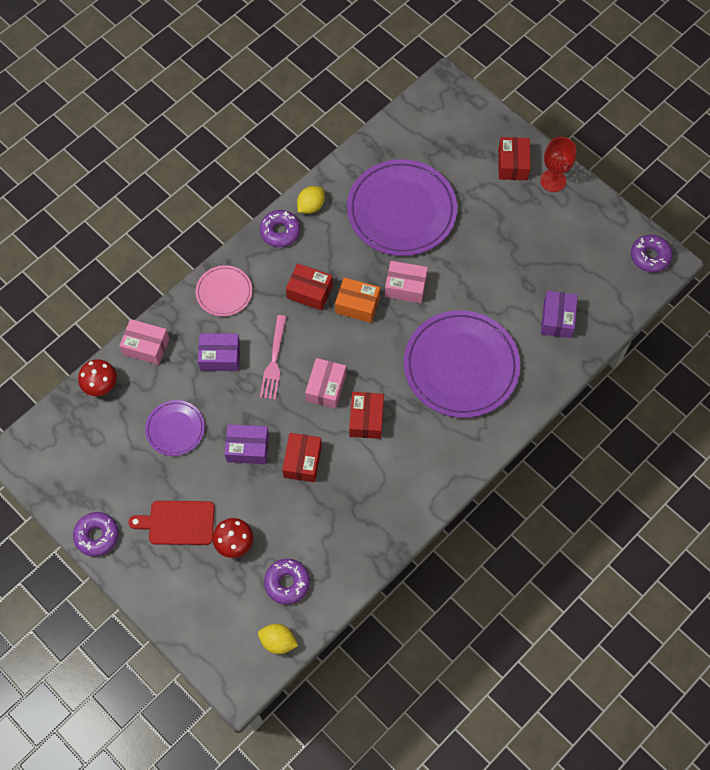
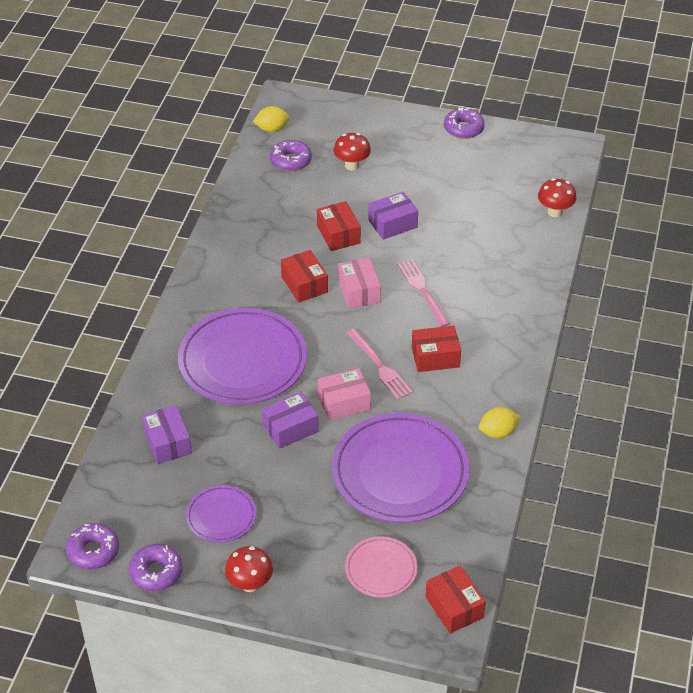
camera: 150 degrees right, 20 degrees down
(146, 346) = (545, 253): pink box -> none
(175, 429) = (465, 211): purple plate -> purple plate (221, 516)
(178, 523) = (408, 159): red cutting board -> none
(220, 356) = (473, 273): purple box -> purple box (290, 428)
(224, 292) = (515, 321): pink plate -> pink plate (381, 569)
(280, 232) = (508, 395): purple donut -> purple donut (156, 572)
(311, 206) = (498, 432): yellow lemon -> yellow lemon turned 60 degrees clockwise
(357, 305) = (380, 366): orange box -> pink fork
(513, 164) = (308, 581): red box -> red box (454, 607)
(553, 181) = (250, 584): red goblet -> red mushroom

